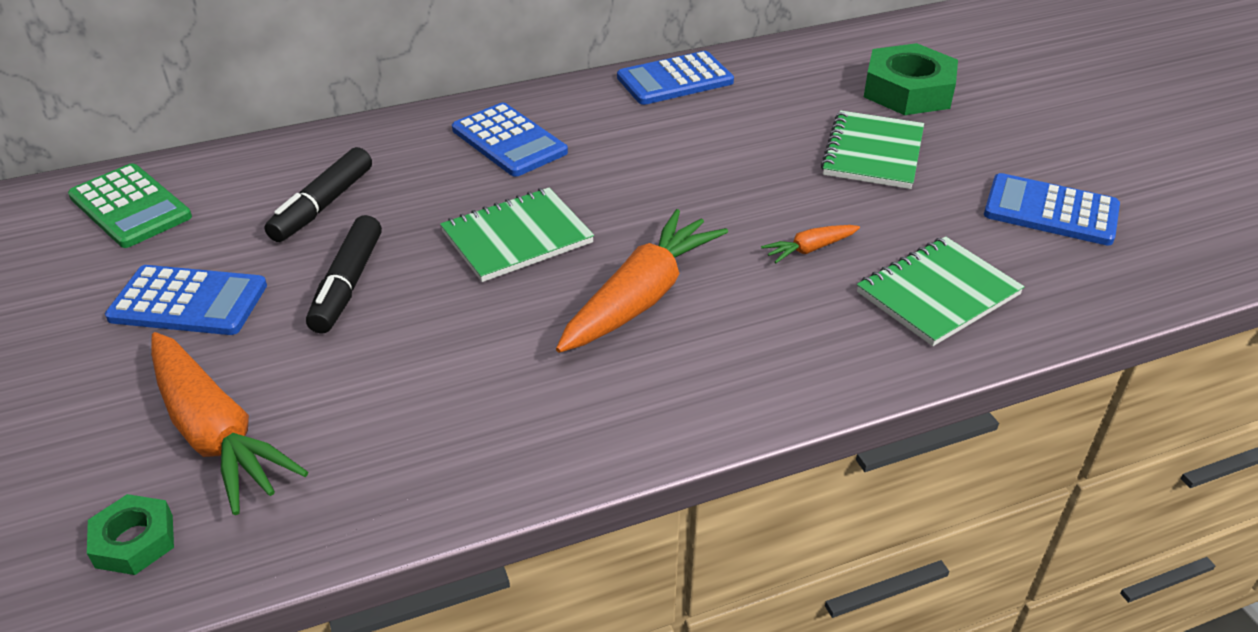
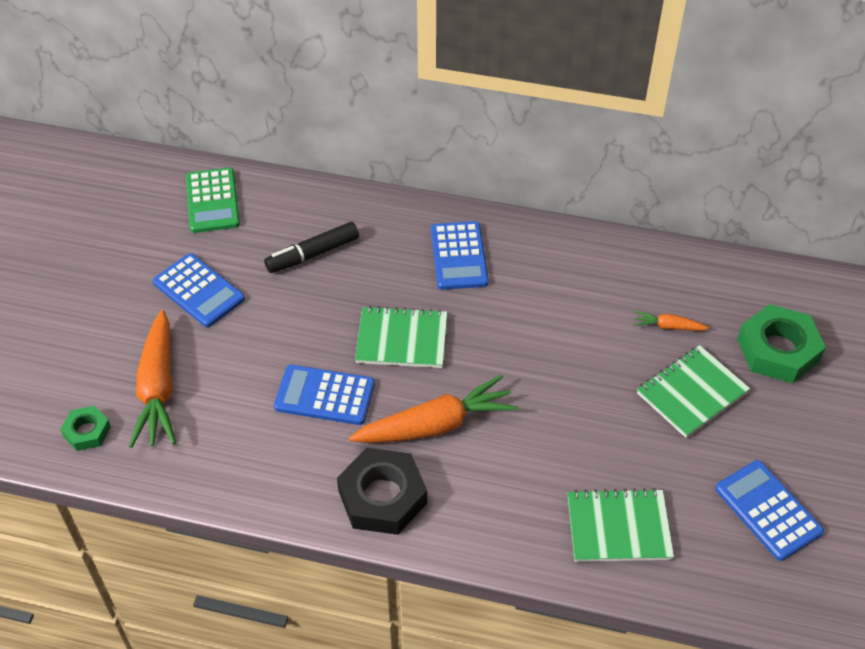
camera: 35 degrees right, 10 degrees up
(347, 284) = (285, 323): black marker -> none
(650, 398) = (382, 497): none -> black nut
(675, 80) = (614, 254): blue calculator -> blue calculator (325, 395)
(809, 249) = (570, 447): orange carrot -> orange carrot (668, 326)

